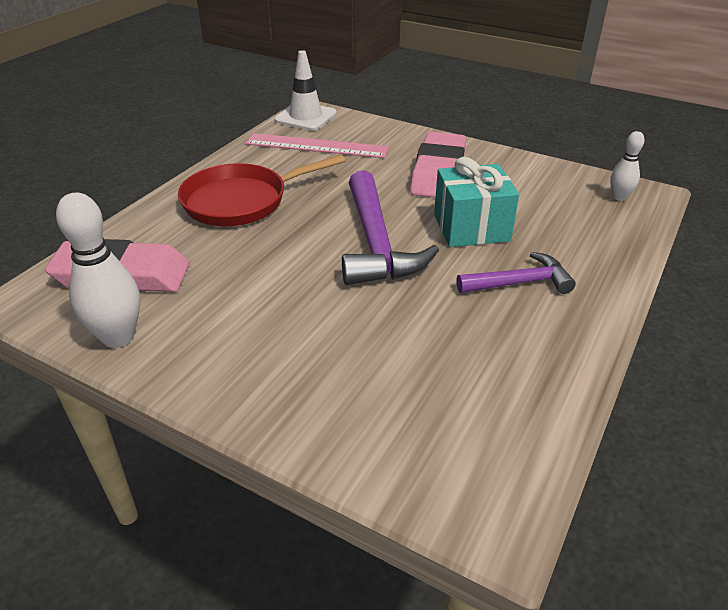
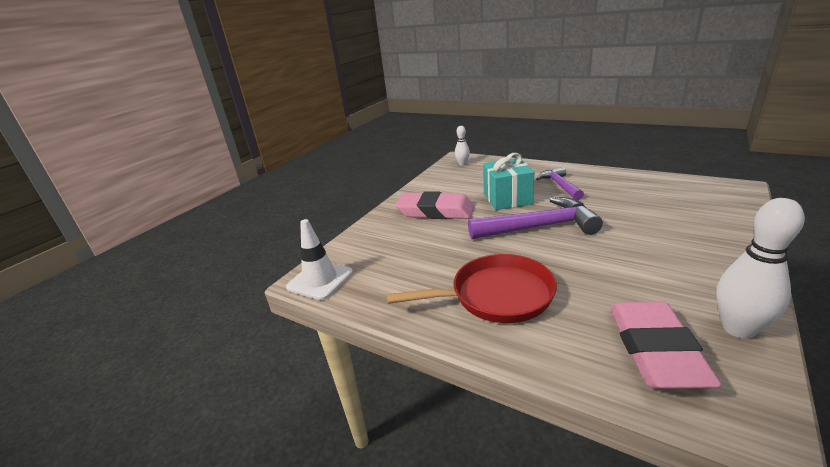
camera: 85 degrees left, 10 degrees down
(242, 201) = (495, 296): red pan -> red pan turned 75 degrees counterclockwise
(317, 146) = (386, 266): pink ruler -> none

